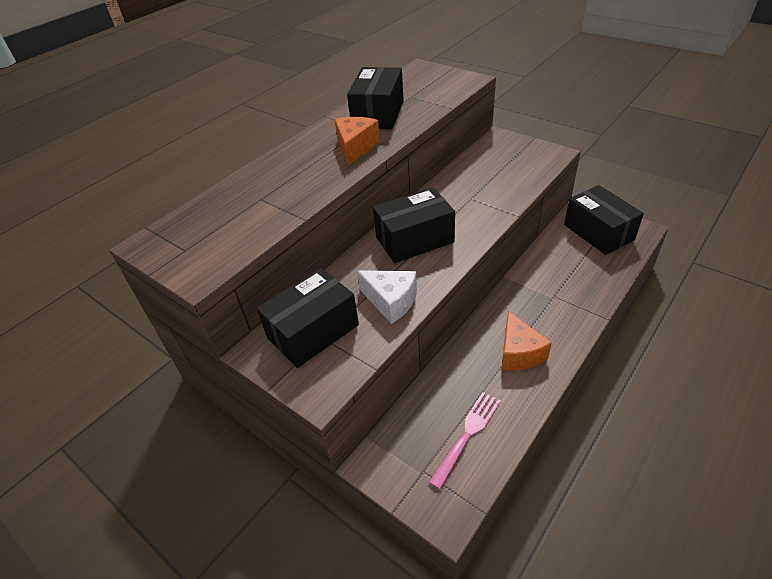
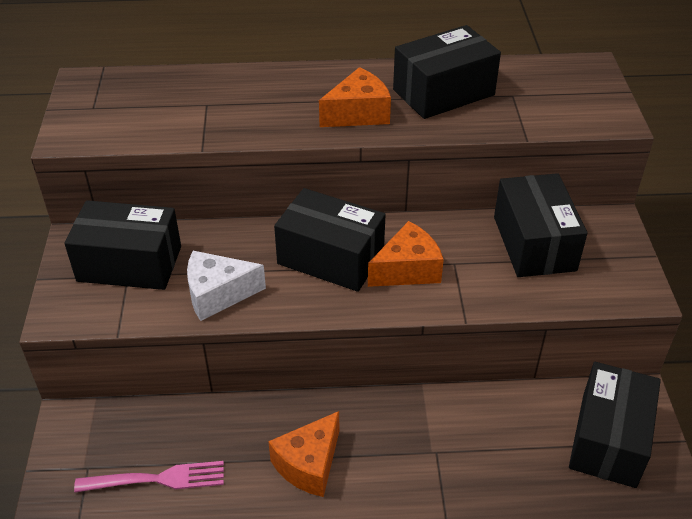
camera: 45 degrees right, 0 degrees up
(391, 301) = (218, 294): white cheese -> white cheese turned 90 degrees clockwise
(457, 216) = (407, 269): none -> orange cheese
(486, 166) = (534, 243): none -> black box

